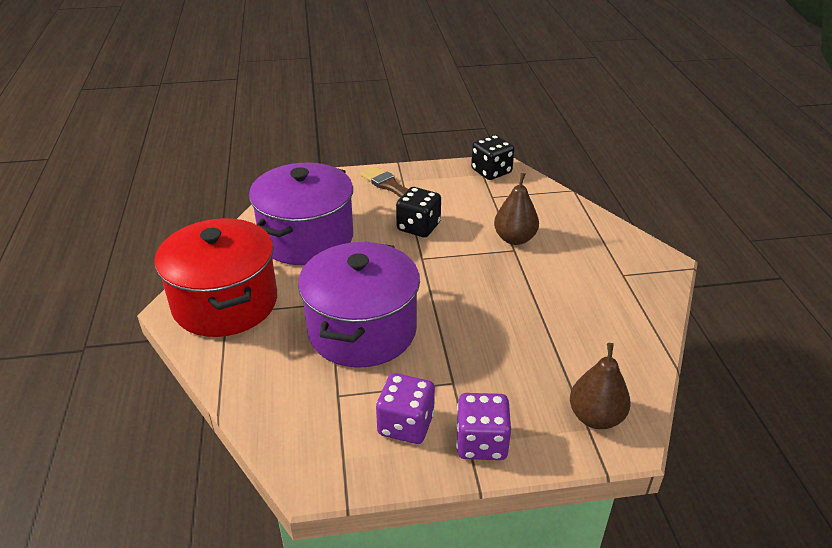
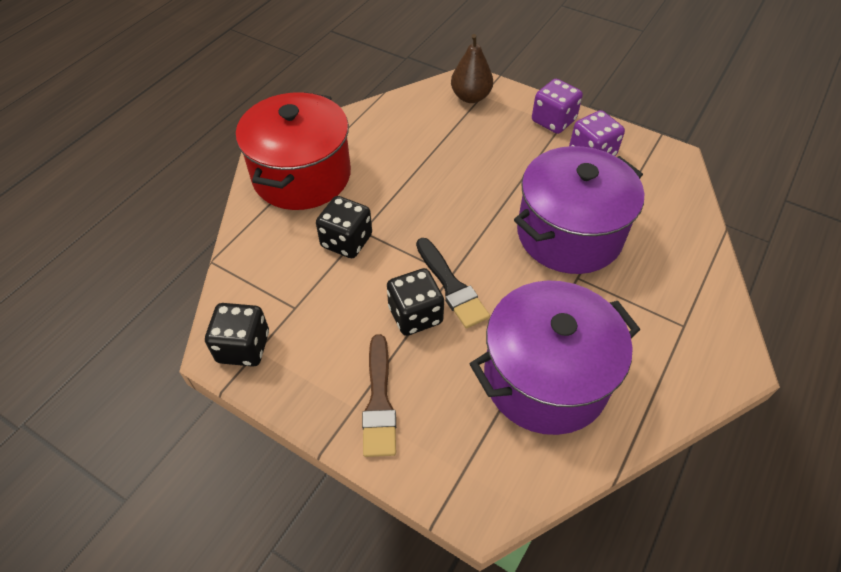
camera: 140 degrees left, 15 degrees up
(225, 303) = (680, 338): red pot -> red pot (302, 176)
(414, 251) = (451, 286): none -> black brush
(514, 239) = (346, 241): brown pear -> black dice

